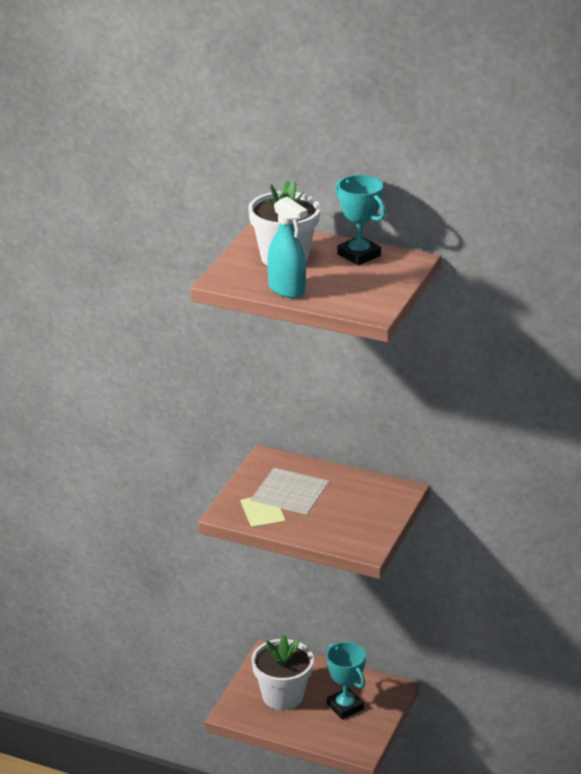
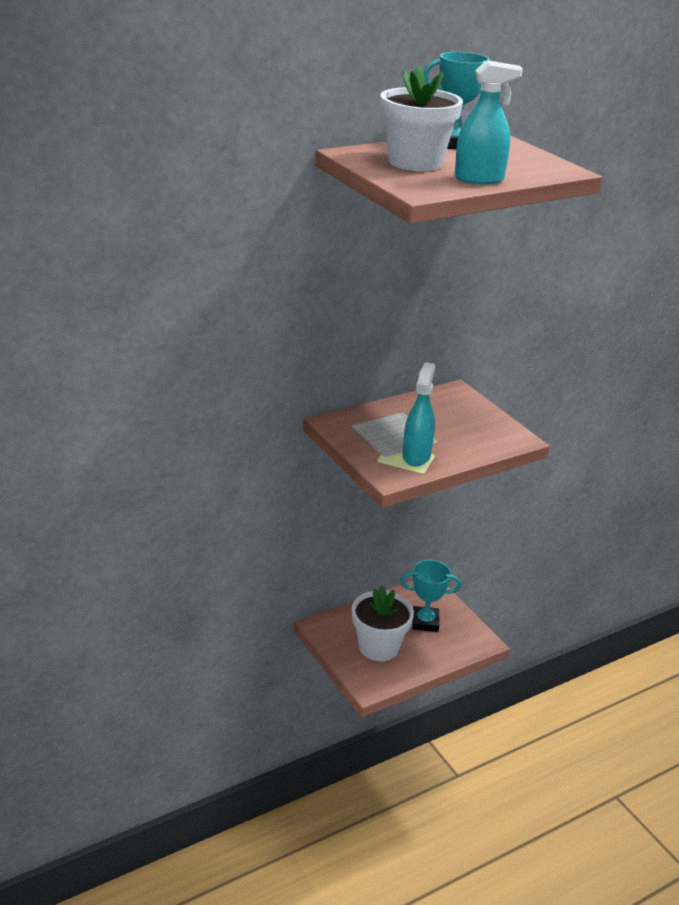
camera: 55 degrees left, 0 degrees up
(271, 513) = (416, 456): none -> turquoise spray bottle

